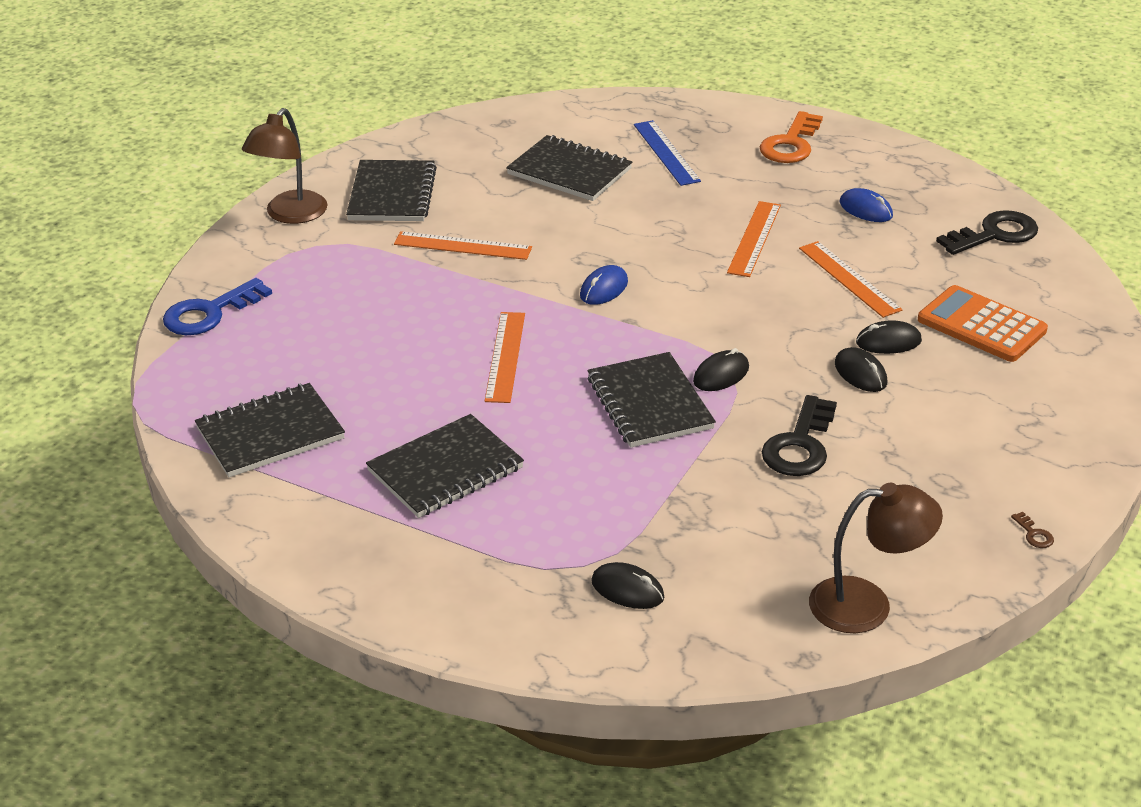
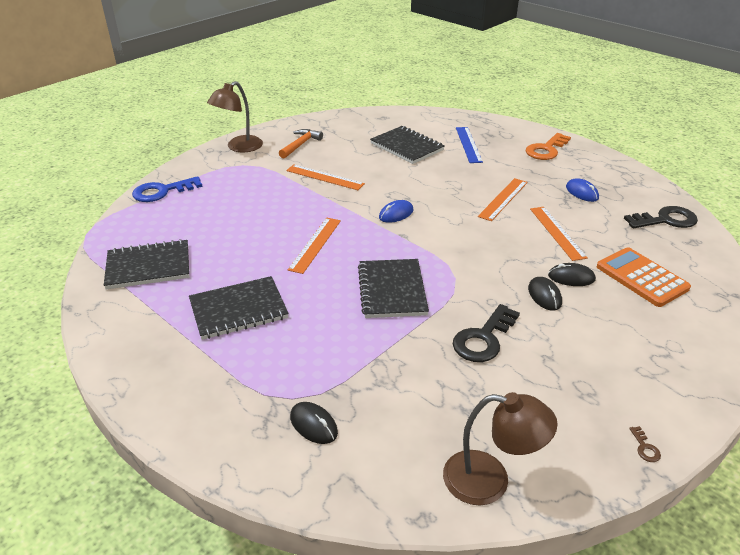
camera: 15 degrees right, 0 degrees up
(392, 194) = (300, 145): black notebook -> orange hammer
(721, 375) = (447, 280): black mouse -> none

